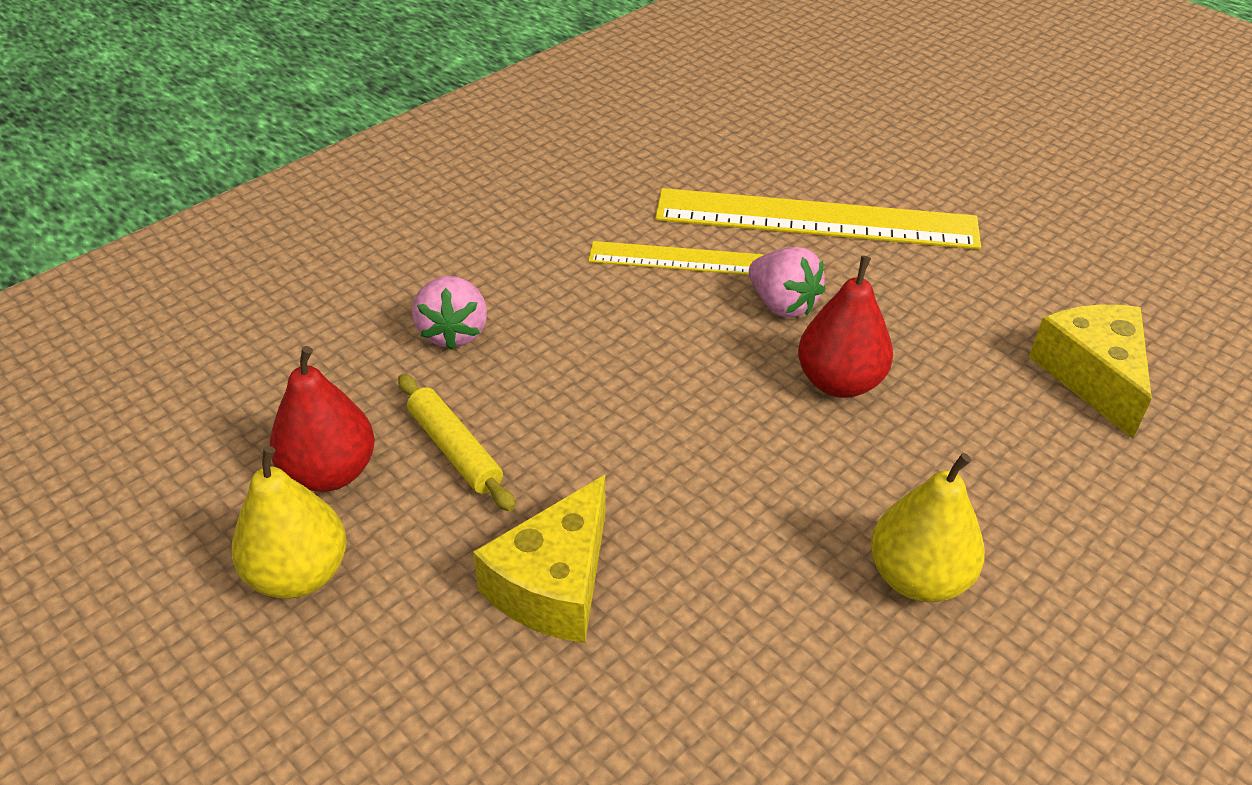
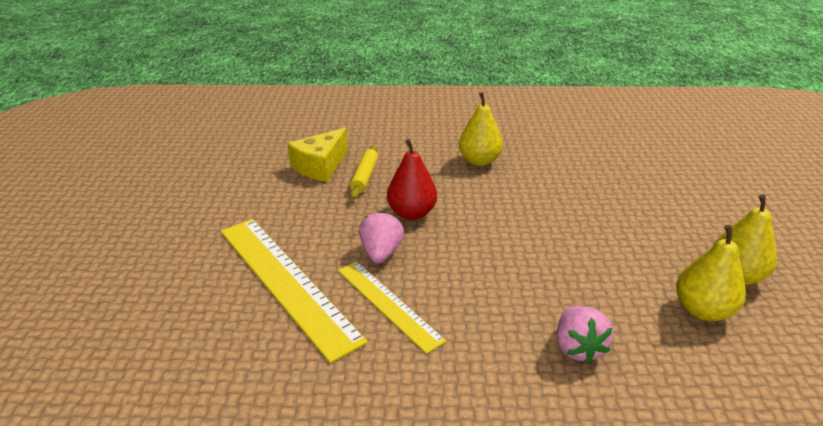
camera: 135 degrees left, 10 degrees down
(330, 472) = (702, 310): red pear -> yellow pear
(453, 333) = (578, 347): pink strawberry -> pink strawberry turned 135 degrees clockwise
(455, 450) = (624, 284): yellow rolling pin -> yellow rolling pin (365, 176)
(554, 584) = (614, 218): yellow cheese -> none

